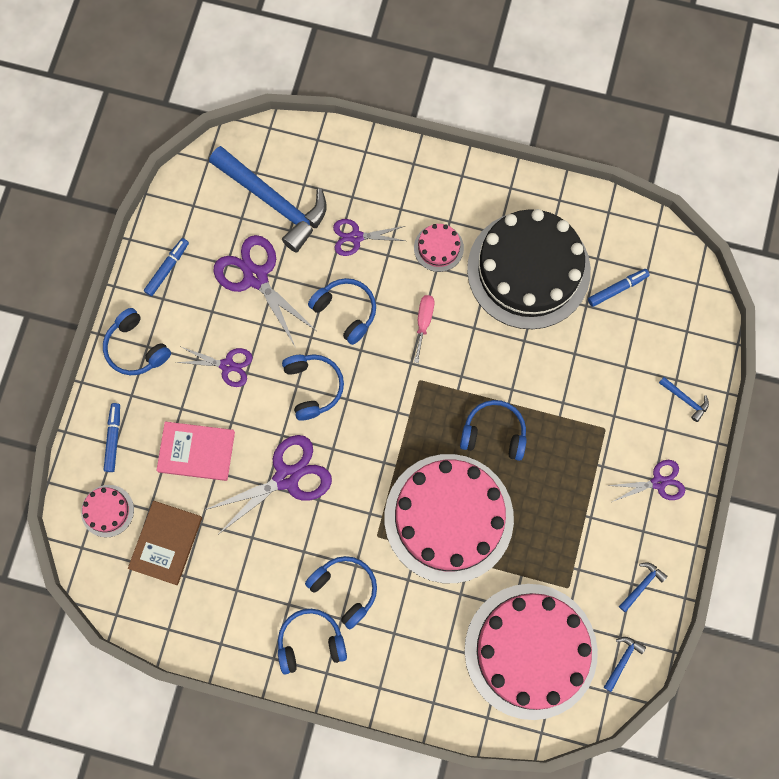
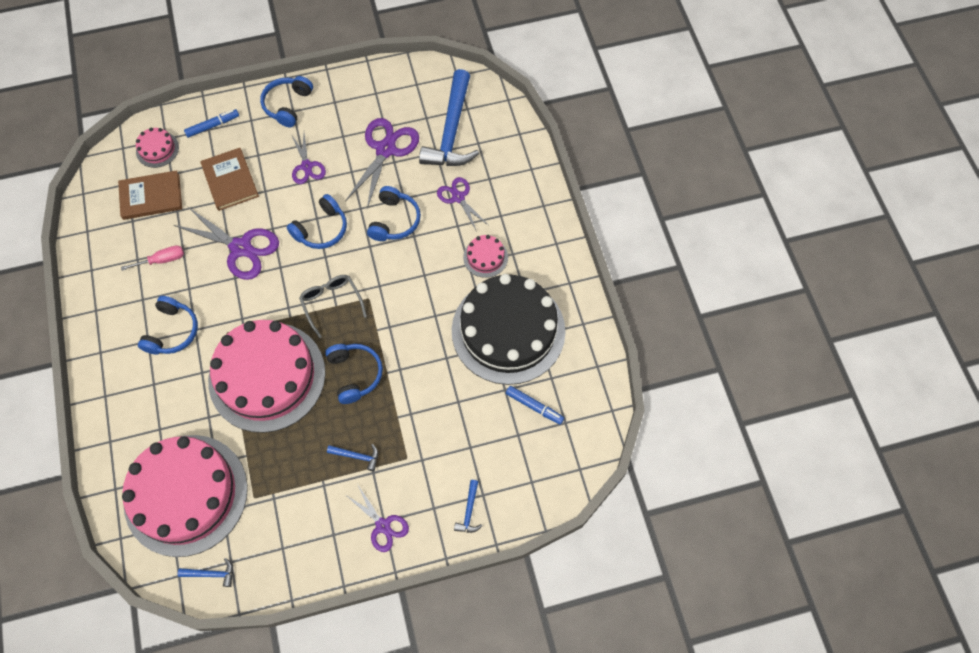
camera: 60 degrees right, 10 degrees down
(167, 269) = (358, 93): blue marker -> none
(196, 451) = (230, 180): pink book -> brown book
(310, 642) = (119, 329): blue headphones -> none
(404, 418) = (332, 304): none -> grey glasses
(424, 322) = (418, 278): pink screwdriver -> pink screwdriver (162, 260)
(642, 585) = (285, 557): blue hammer -> blue hammer (357, 456)

